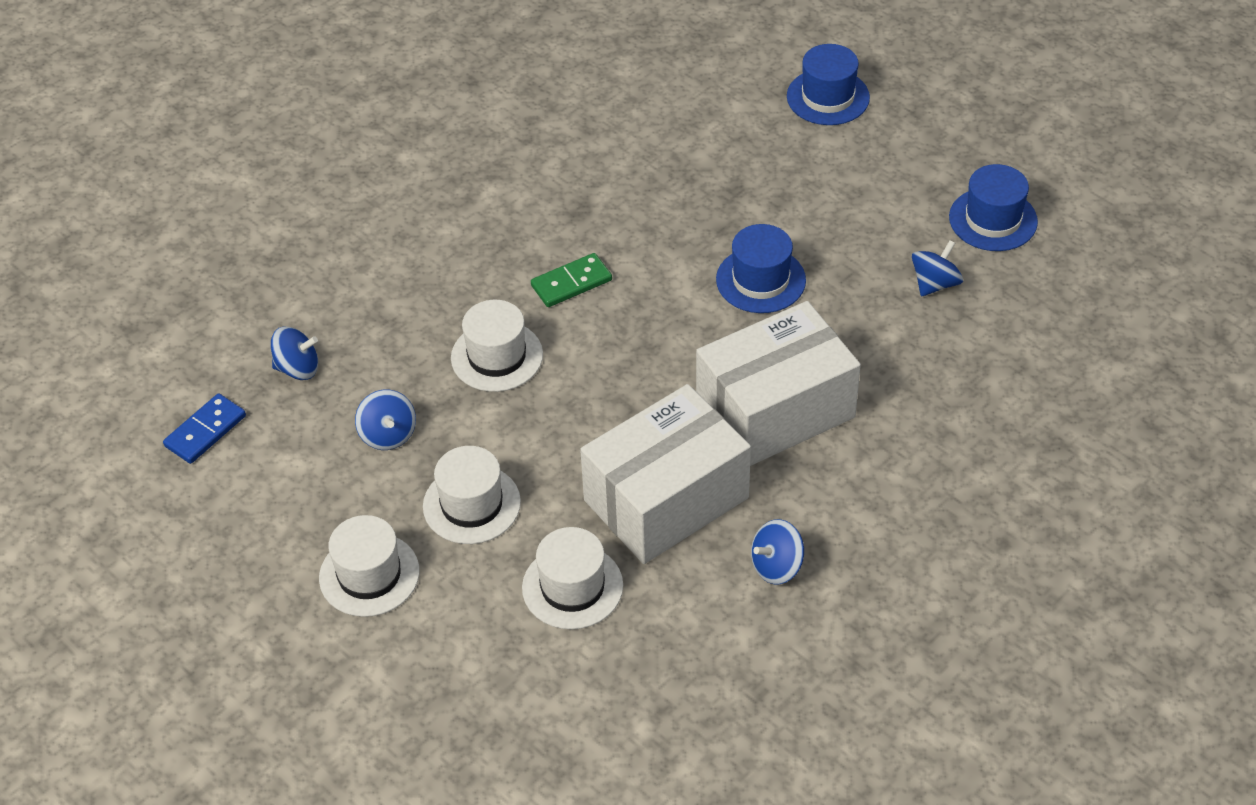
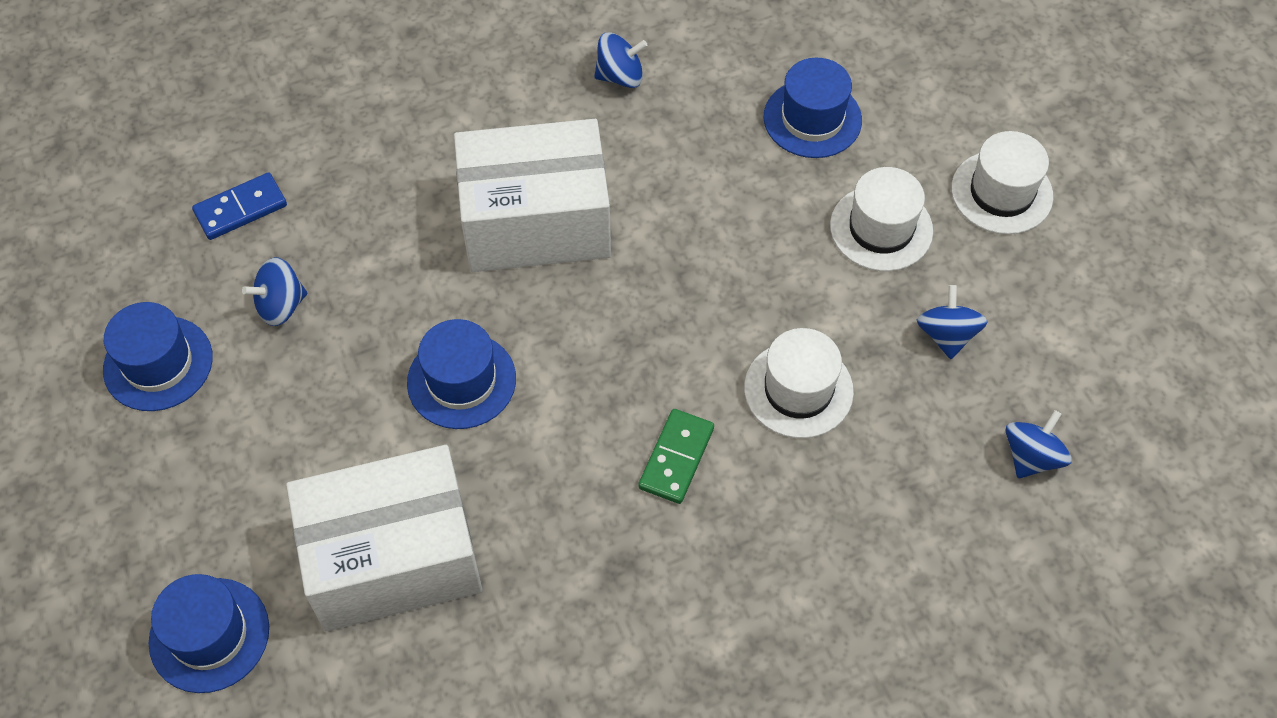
camera: 160 degrees left, 10 degrees up
(205, 431) = (1150, 411): blue domino -> blue domino (240, 209)
(298, 368) = (1031, 457): blue spinning top -> blue spinning top turned 105 degrees clockwise
(571, 283) = (676, 458): green domino -> green domino turned 60 degrees counterclockwise
(572, 587) = (812, 118): white hat -> blue hat
(666, 499) = (689, 169): white box -> white box (393, 557)

